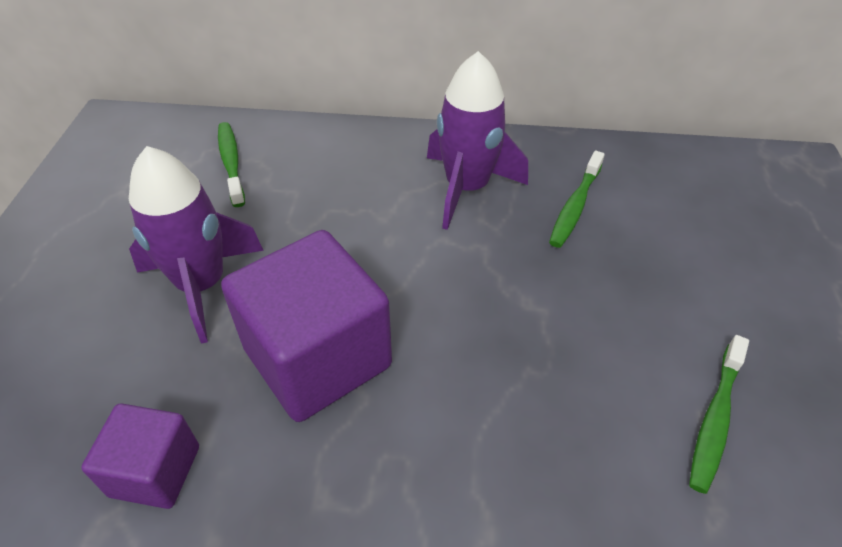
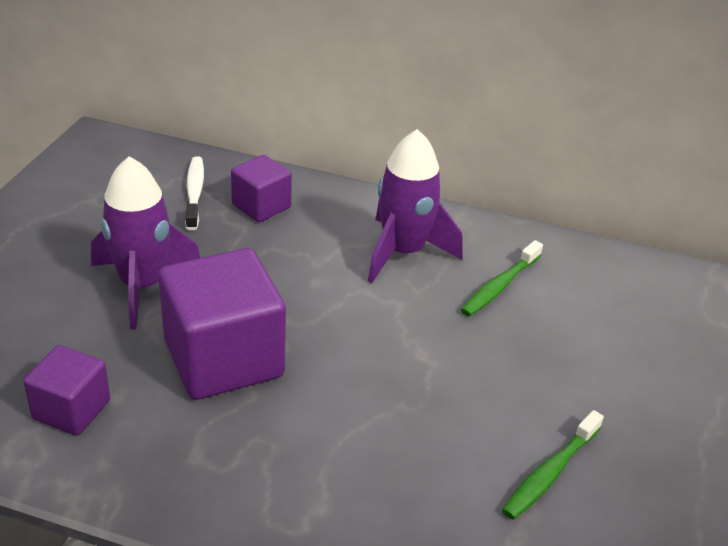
camera: 10 degrees right, 10 degrees down
(231, 163) = (194, 193): green toothbrush -> white toothbrush
(305, 165) = (261, 206): none -> purple cube

